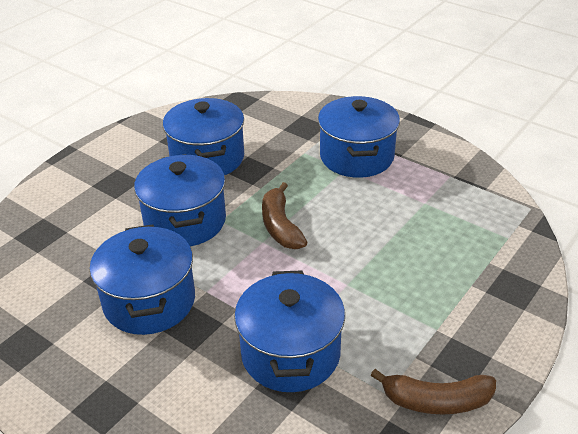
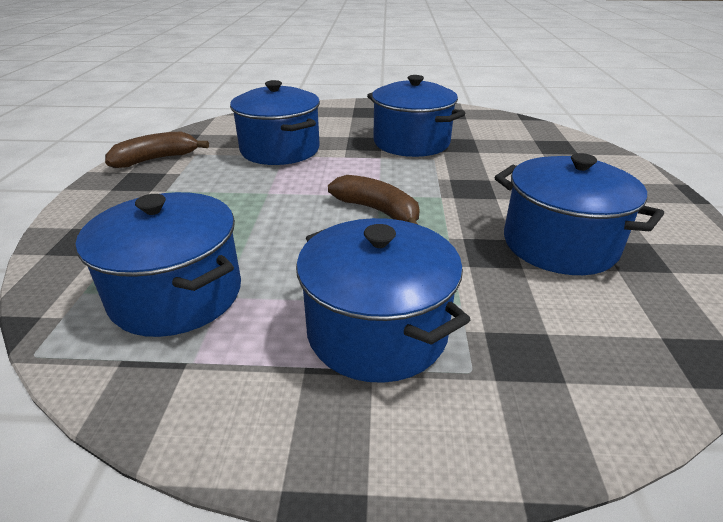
camera: 145 degrees right, 5 degrees down
(185, 221) = (470, 186): blue pot -> blue pot (177, 294)

